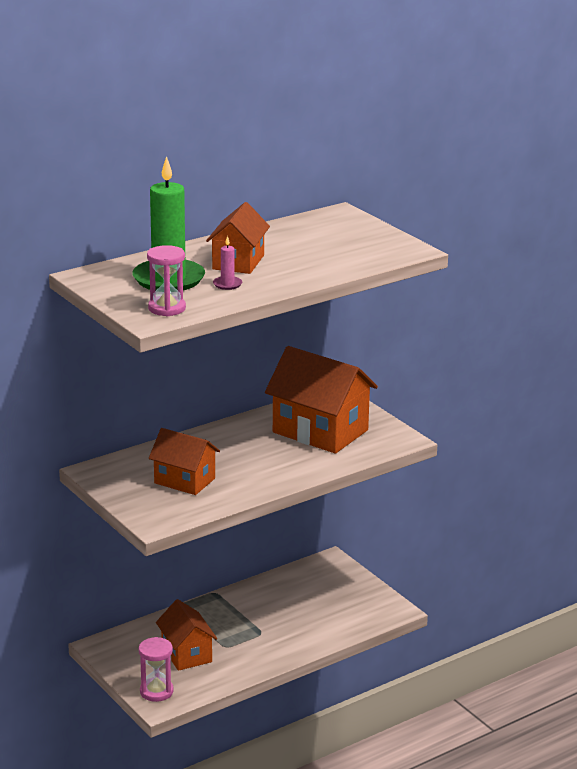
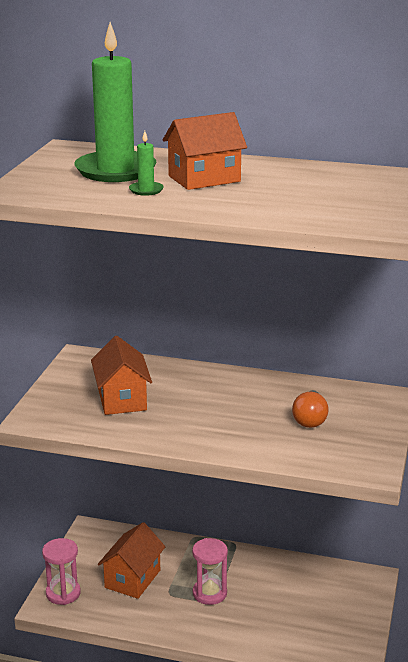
camera: 50 degrees right, 0 degrees up
(167, 308) = (50, 188): pink hourglass -> pink hourglass (209, 593)
(227, 284) = (146, 190): pink candle -> green candle
(320, 431) = (310, 419): orange house -> orange light bulb

